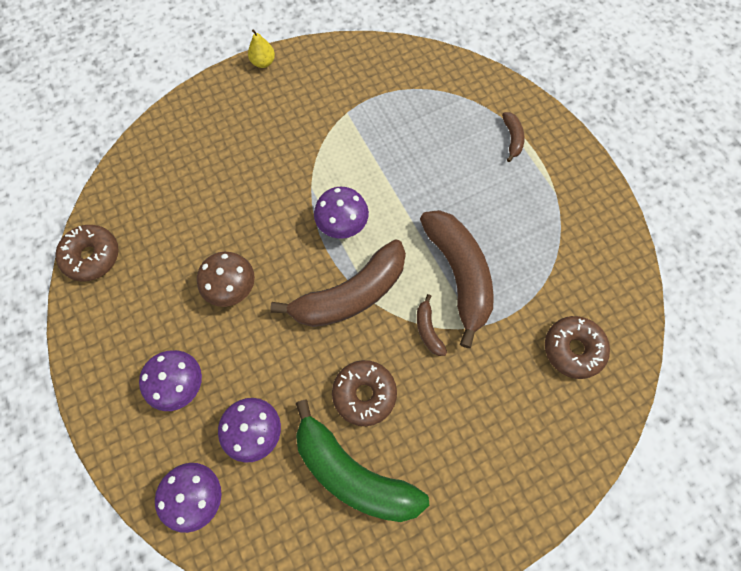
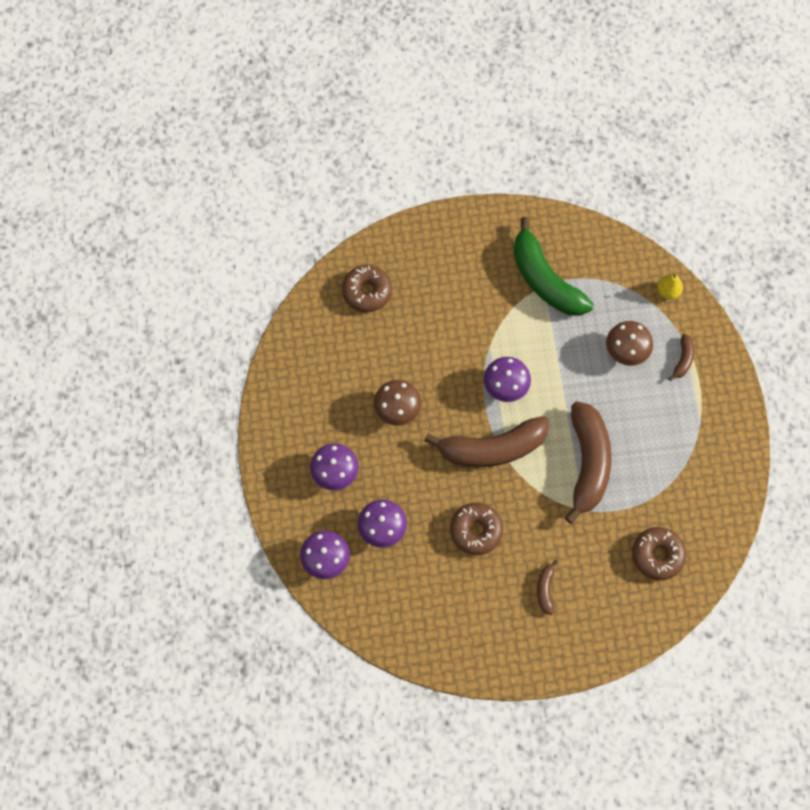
camera: 20 degrees right, 0 degrees up
(92, 256) = (292, 345): brown donut -> brown donut (367, 292)
(263, 62) = (485, 212): yellow pear -> yellow pear (668, 291)
(353, 473) = (447, 585): green banana -> green banana (545, 280)
(428, 330) = (545, 499): brown banana -> brown banana (545, 589)
(453, 148) = (626, 351): none -> brown mushroom

